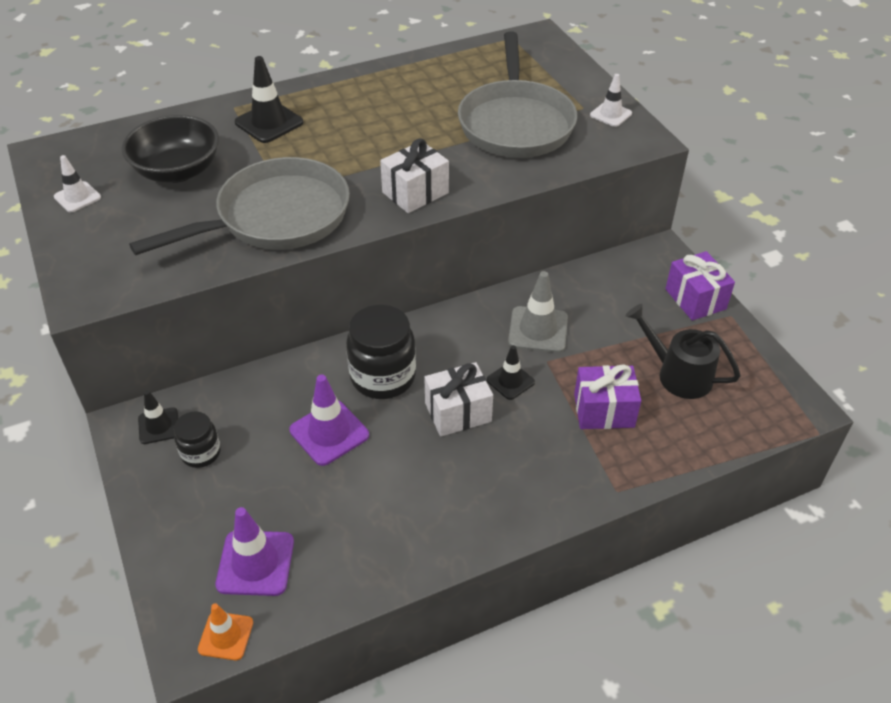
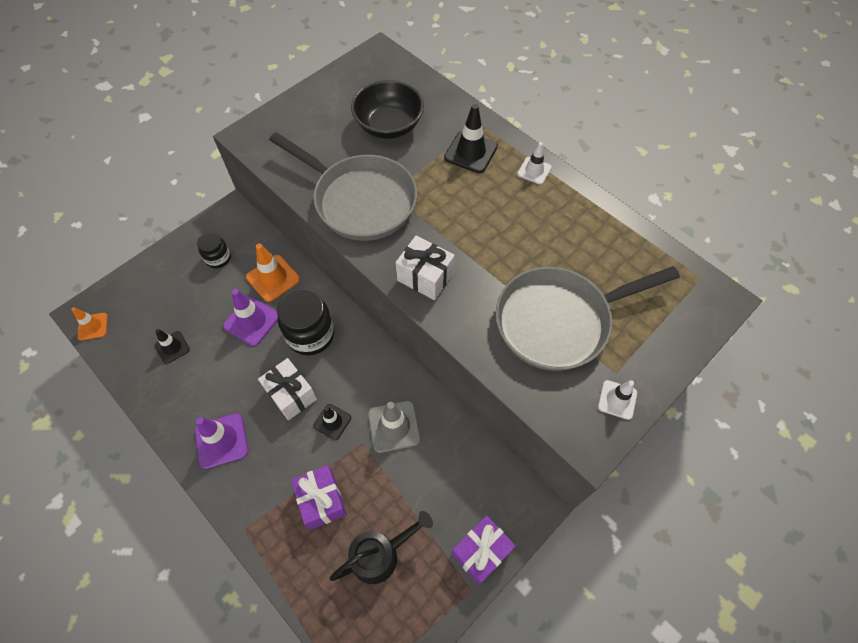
camera: 70 degrees right, 15 degrees up
(77, 197) = (340, 89): white traffic cone -> white traffic cone (534, 171)
(159, 426) = (234, 228): black traffic cone -> black traffic cone (172, 347)
(255, 563) = (143, 321): purple traffic cone -> purple traffic cone (221, 440)
(274, 398) = (273, 278): none -> orange traffic cone
(678, 374) = (380, 554): black watering can -> black watering can turned 45 degrees clockwise

